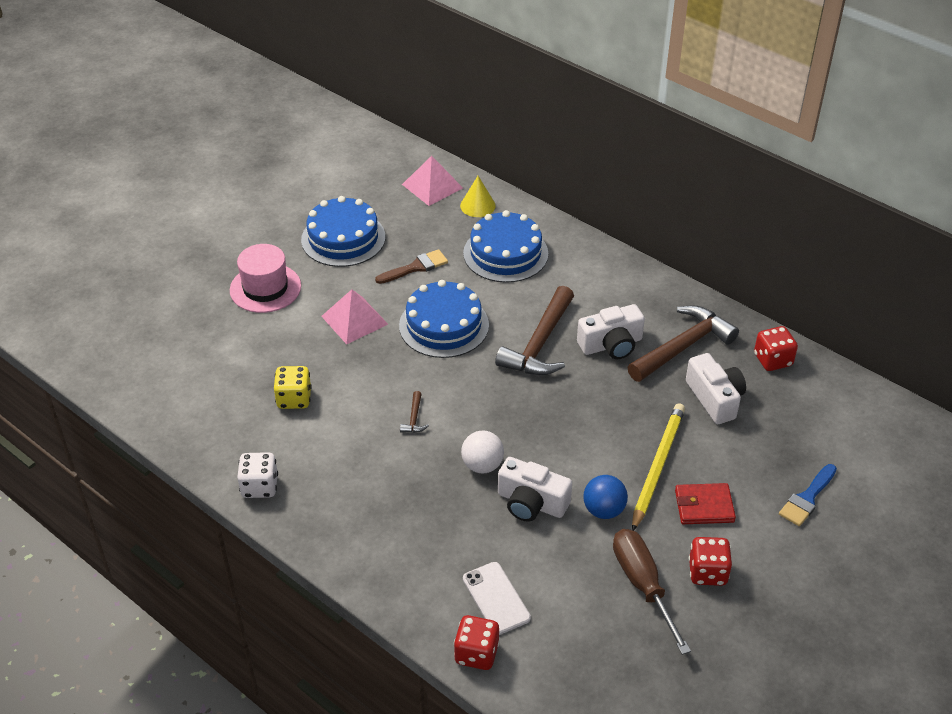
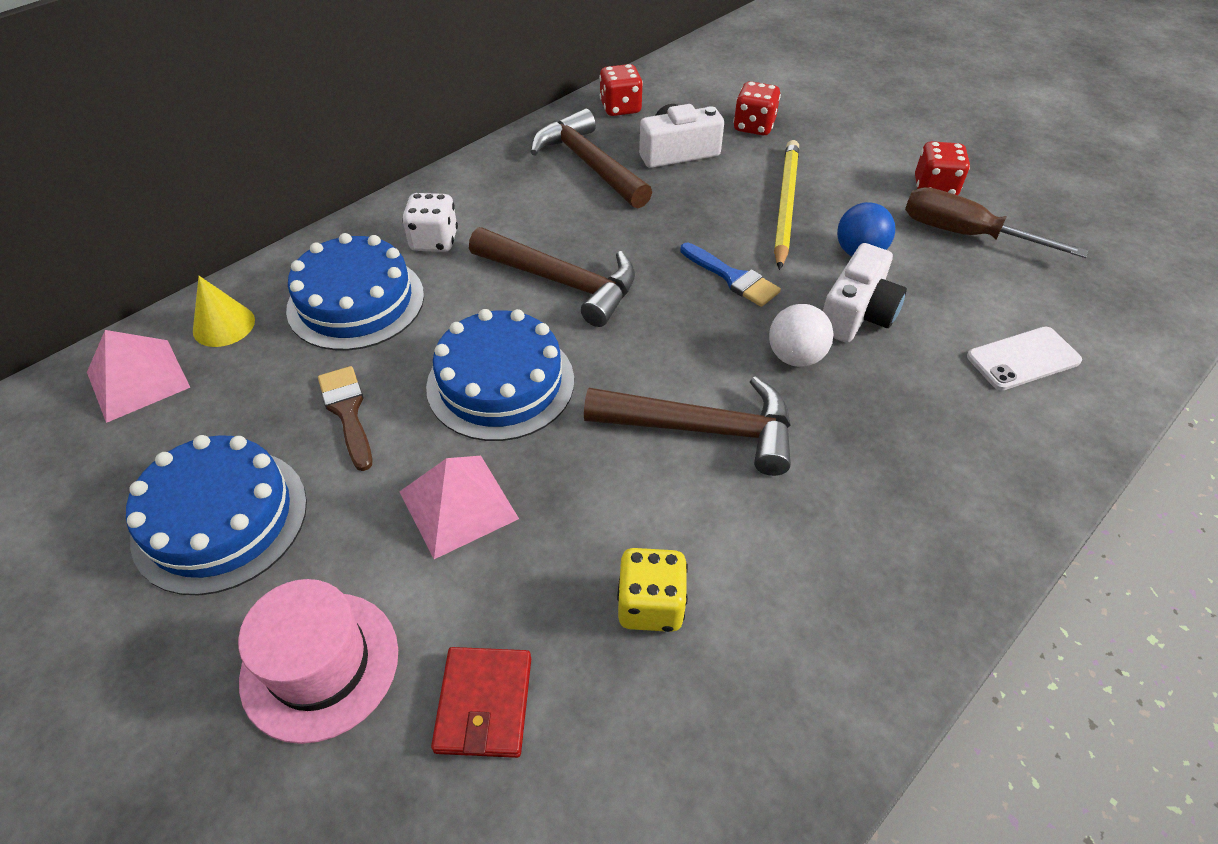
camera: 85 degrees left, 5 degrees up
(260, 486) = (871, 662): white dice -> white dice (434, 241)
(414, 418) = (704, 429): brown hammer -> brown hammer, size x2.45
(476, 653) = (1117, 383): red dice -> red dice (754, 126)
(611, 345) = (575, 219): white camera -> none
(643, 585) = (965, 234): brown screwdriver -> brown screwdriver turned 45 degrees clockwise
(657, 466) = (785, 205): yellow pencil -> yellow pencil turned 75 degrees clockwise
(704, 506) = (841, 179): red wallet -> red wallet (484, 704)
(807, 498) = (820, 115): blue brush -> blue brush (732, 277)

